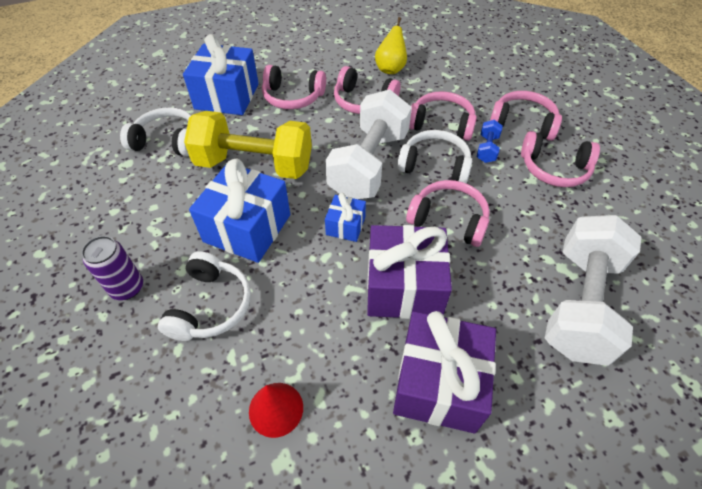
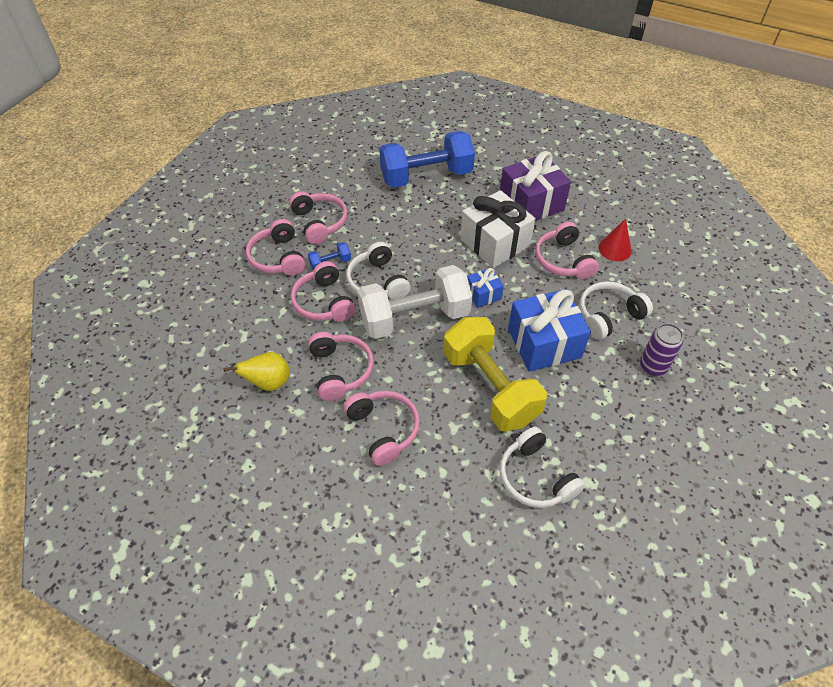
camera: 130 degrees left, 0 degrees up
(227, 96) = (434, 487): blue gift -> none
(404, 287) = (494, 243): purple gift -> white gift
(448, 220) = (423, 249): pink headphones -> pink headphones (563, 260)
(579, 303) = (426, 176): white dumbbell -> blue dumbbell

